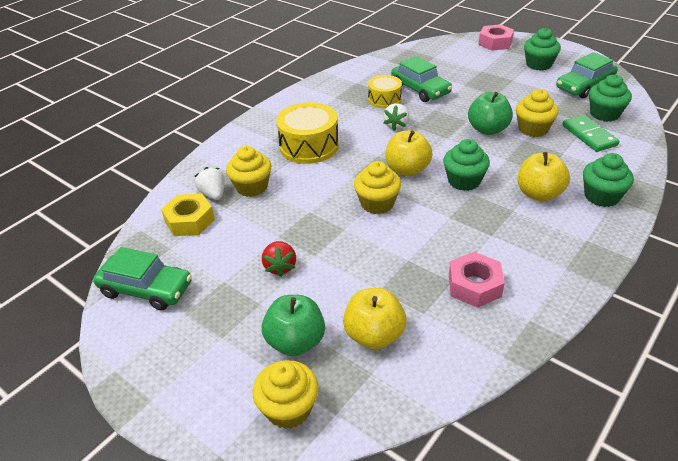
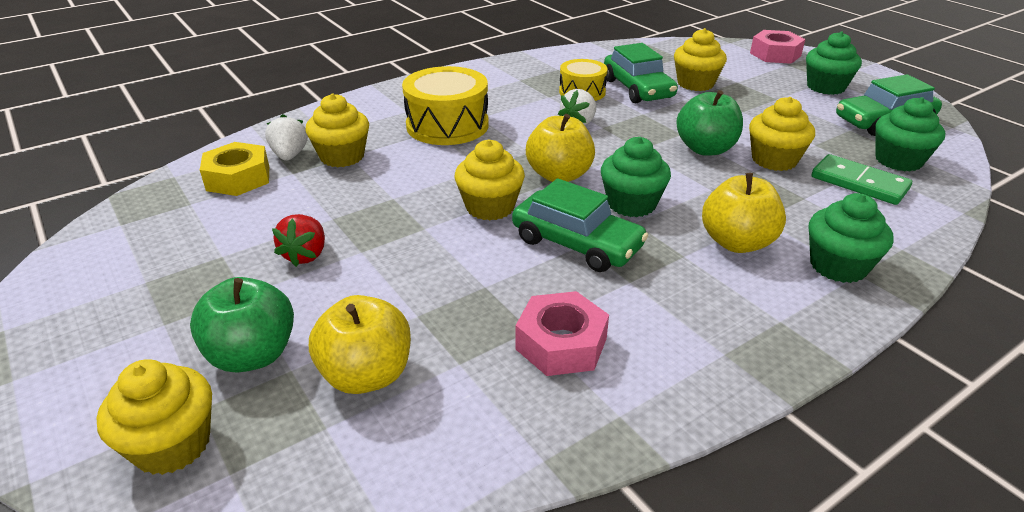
camera: 15 degrees right, 5 degrees down
(146, 289) = (123, 243): green car -> green car (577, 243)
(455, 77) = (695, 83): none -> yellow cupcake
(589, 135) = (859, 183): green domino -> green domino turned 45 degrees counterclockwise

